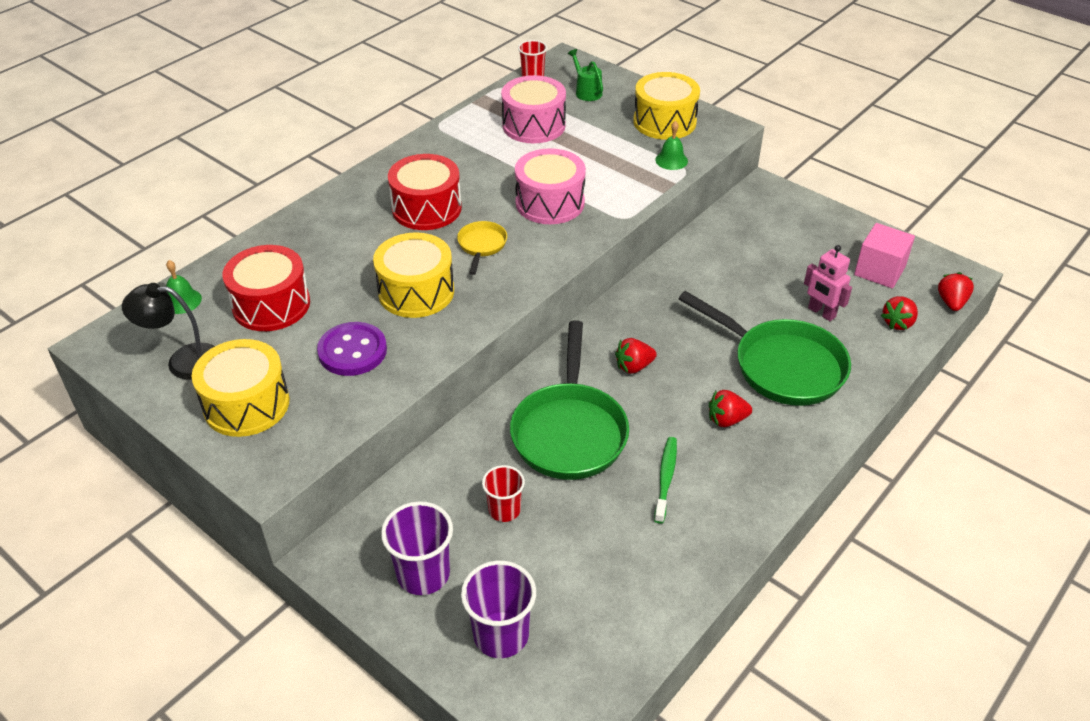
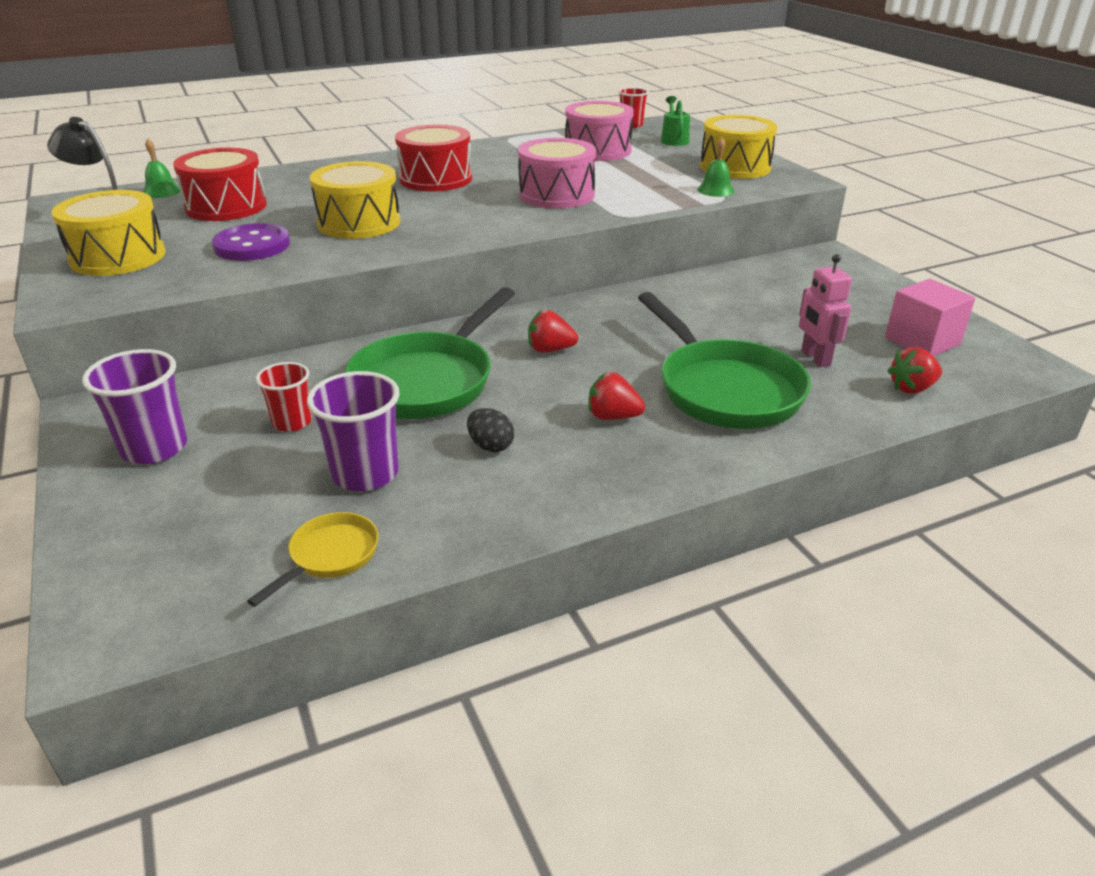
camera: 25 degrees right, 10 degrees down
(482, 246) = (457, 208): yellow pan -> yellow pan (330, 556)
(501, 635) = (164, 523): purple cup -> purple cup (365, 474)
(665, 478) = (490, 446): green toothbrush -> black egg
(951, 302) = (1003, 387): red strawberry -> none

